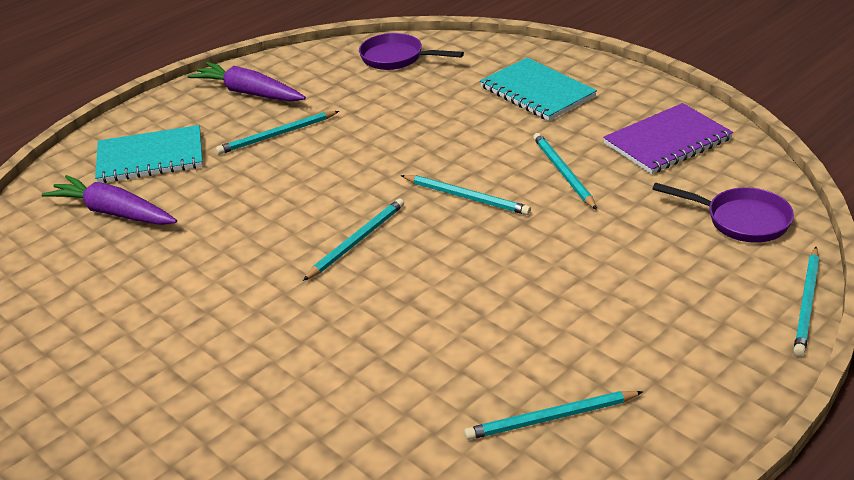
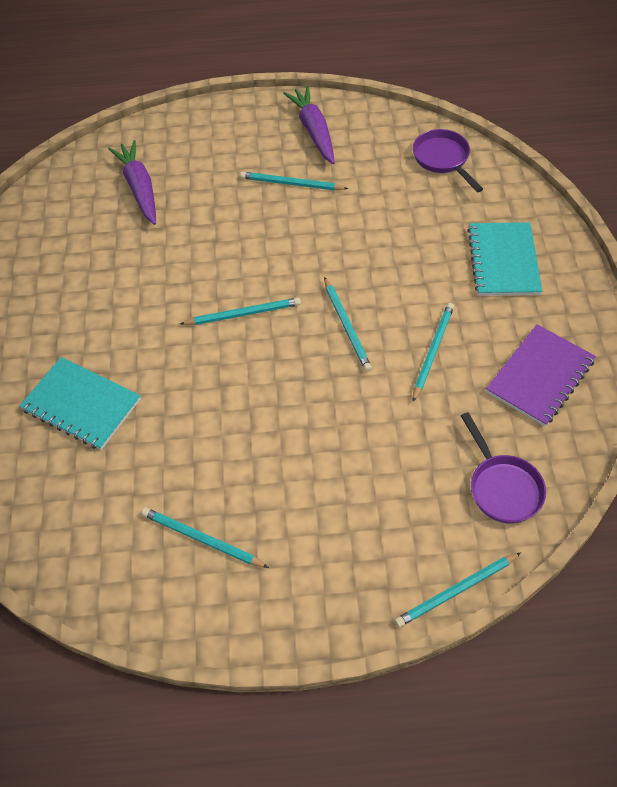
camera: 40 degrees right, 20 degrees up
(150, 157) = (201, 153): turquoise notebook -> turquoise notebook (81, 405)
(667, 141) = (540, 376): purple notebook -> purple notebook turned 60 degrees counterclockwise

